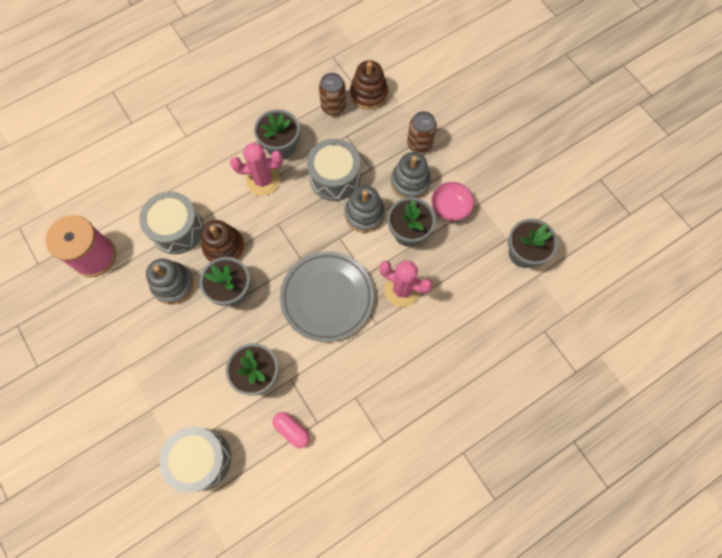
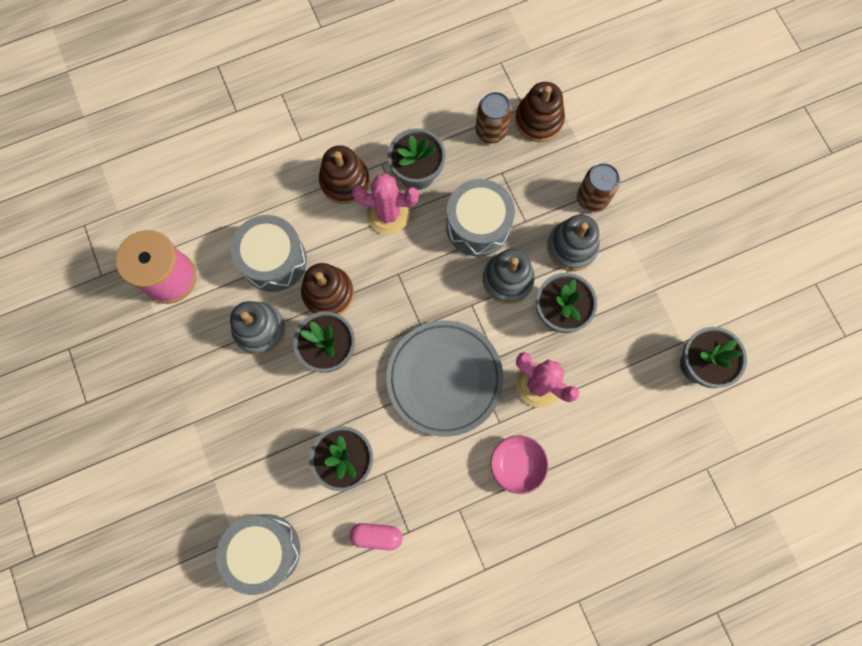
camera: 10 degrees right, 5 degrees up
(225, 161) = (344, 181): none -> brown stacking toy
(292, 430) = (376, 535): pink capsule -> pink capsule turned 45 degrees counterclockwise
(450, 207) = (617, 289): pink bowl -> pink bowl (517, 465)

